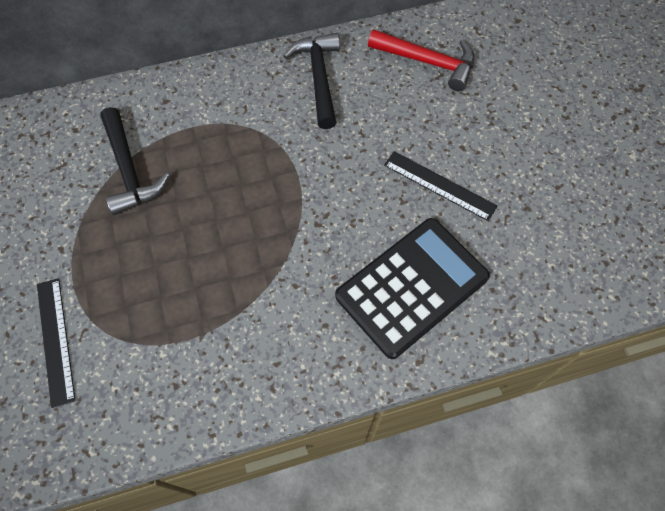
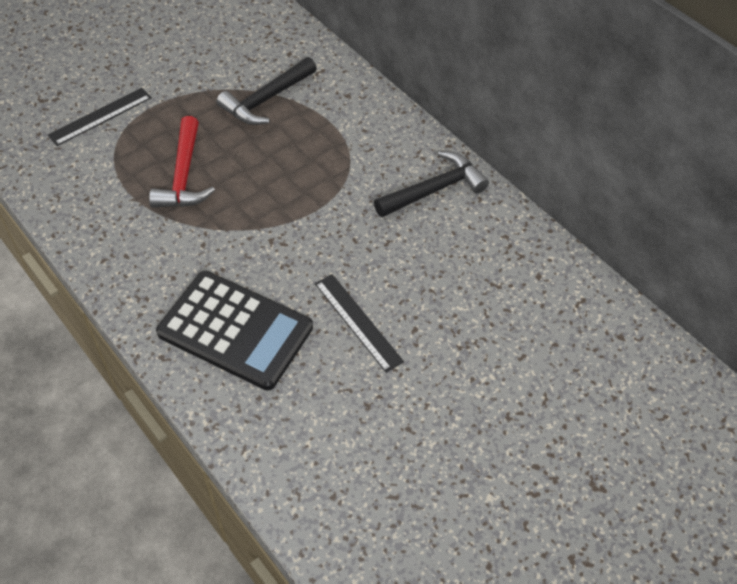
camera: 65 degrees right, 10 degrees down
(428, 62) = (507, 270): red hammer -> red hammer (183, 175)
(439, 185) = (358, 322): black ruler -> black ruler turned 45 degrees counterclockwise

